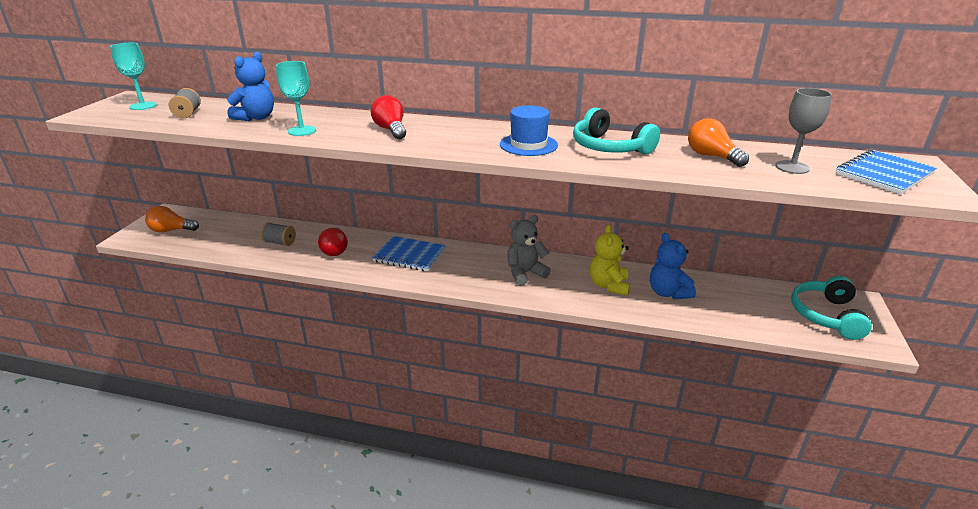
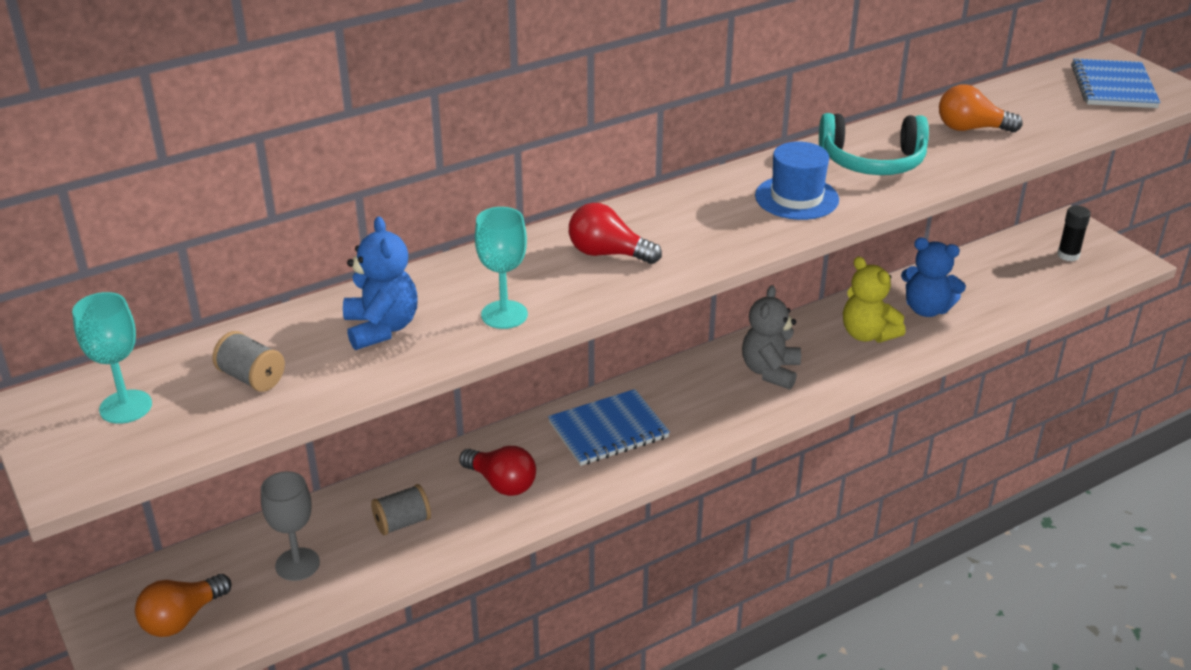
camera: 45 degrees left, 5 degrees up
(792, 167) = (1047, 111): grey goblet -> grey goblet (297, 564)
(826, 315) = (1068, 255): turquoise headphones -> black glue stick

